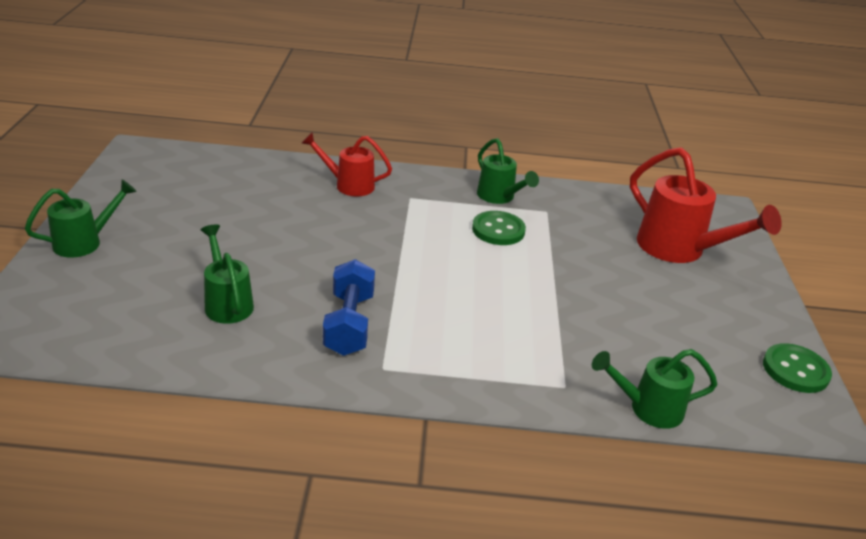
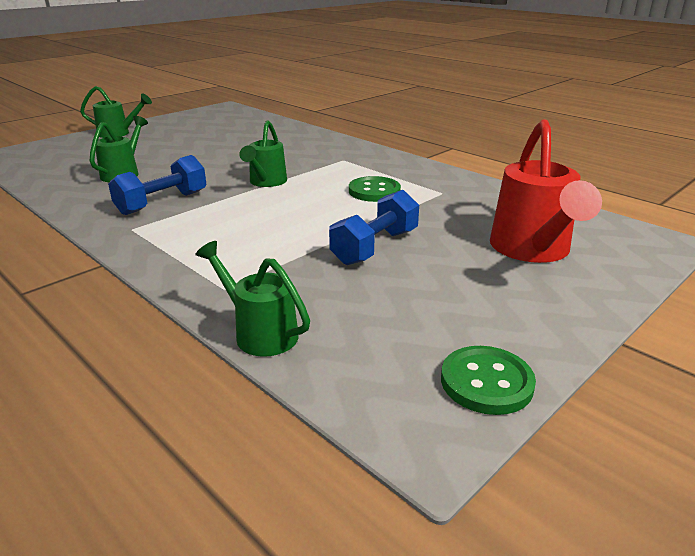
camera: 45 degrees right, 5 degrees down
(349, 185) = (313, 145): red watering can -> none
(499, 197) = (416, 175): green watering can -> green watering can (266, 182)
(592, 293) = (375, 247): none -> blue dumbbell

